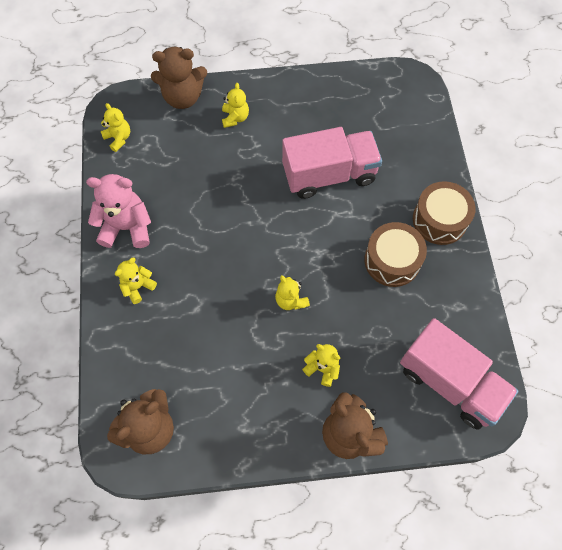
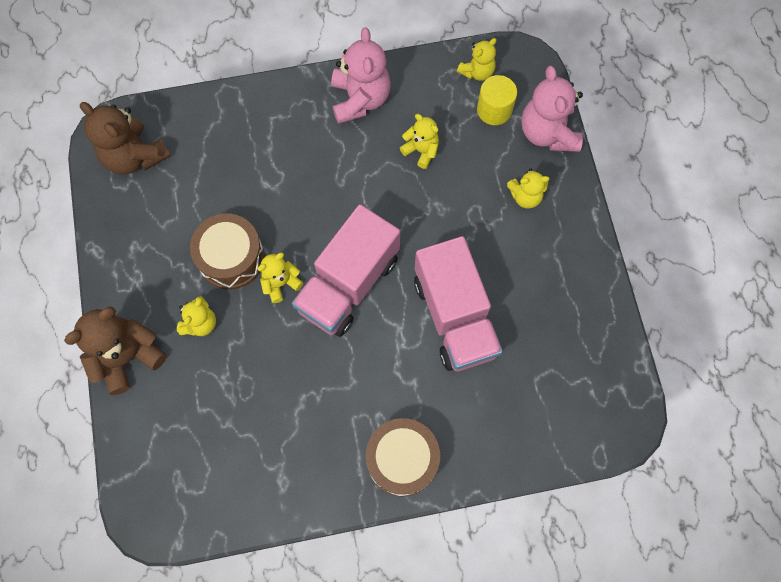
camera: 85 degrees right, 5 degrees up
(138, 287) = (288, 122): yellow teddy bear -> yellow teddy bear (421, 150)
(156, 130) = (494, 110): none -> yellow cylinder
(183, 97) = (548, 133): brown teddy bear -> pink teddy bear
(392, 260) = (339, 399): brown drum -> brown drum (231, 258)
(450, 382) = (186, 470): pink truck -> pink truck (348, 284)

